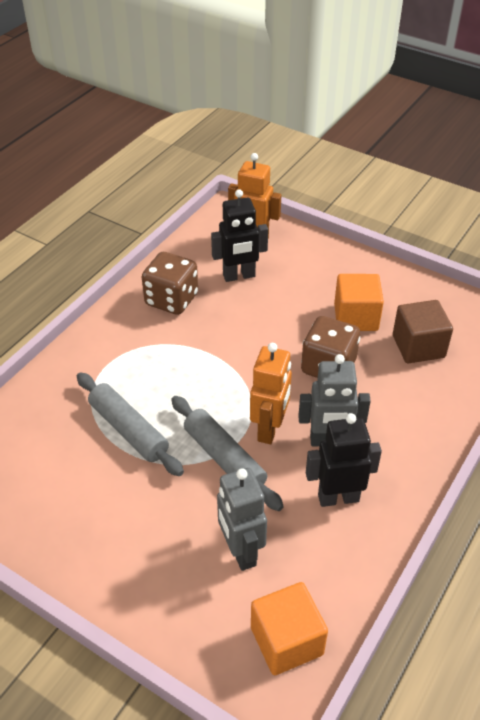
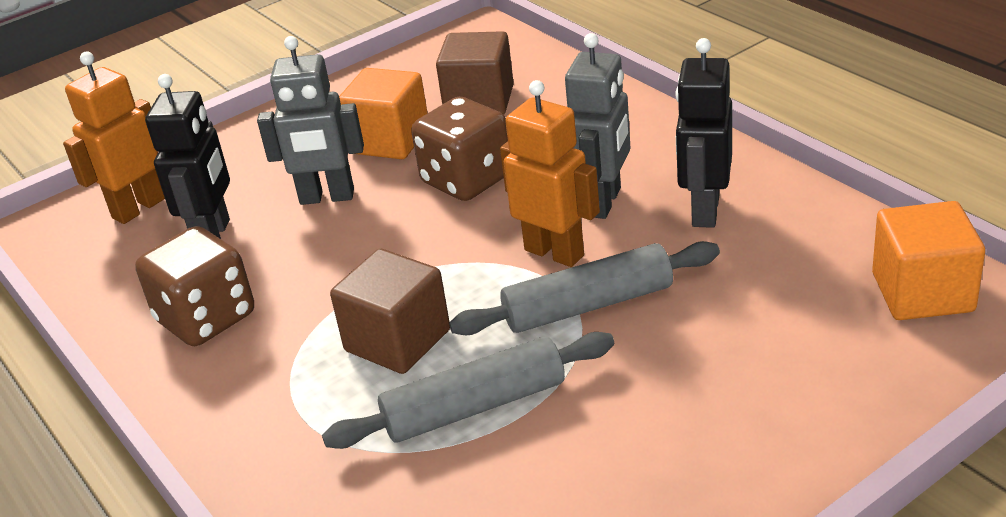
camera: 65 degrees left, 10 degrees down
(173, 381) = (397, 341): none -> brown cube
(240, 551) = (765, 313): grey robot -> grey robot (327, 197)

